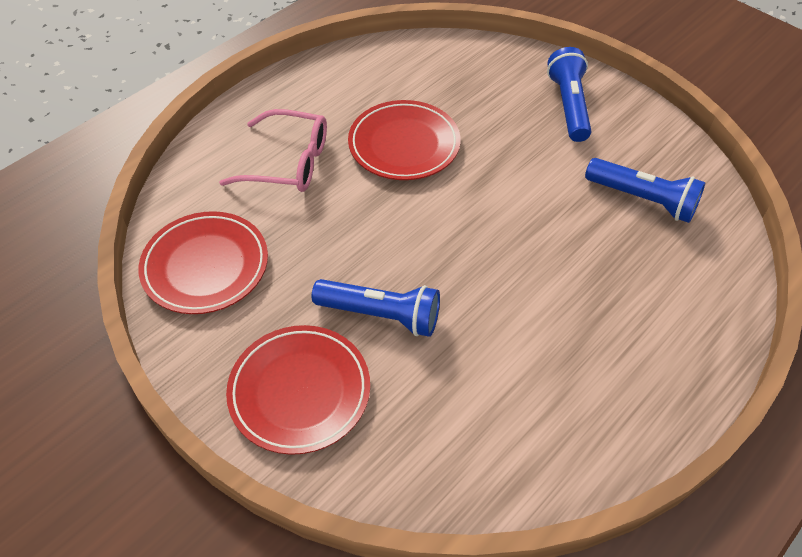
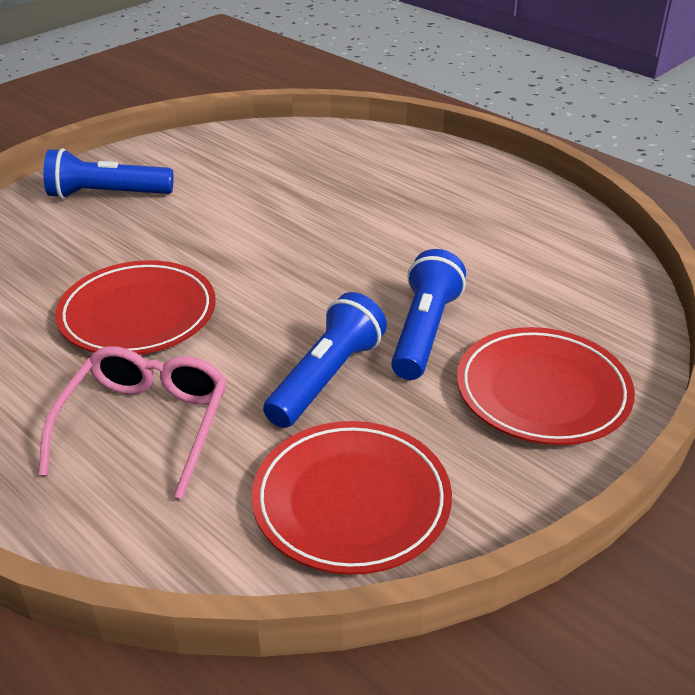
camera: 90 degrees left, 15 degrees down
(643, 200) = (263, 165): blue flashlight -> blue flashlight (326, 378)

